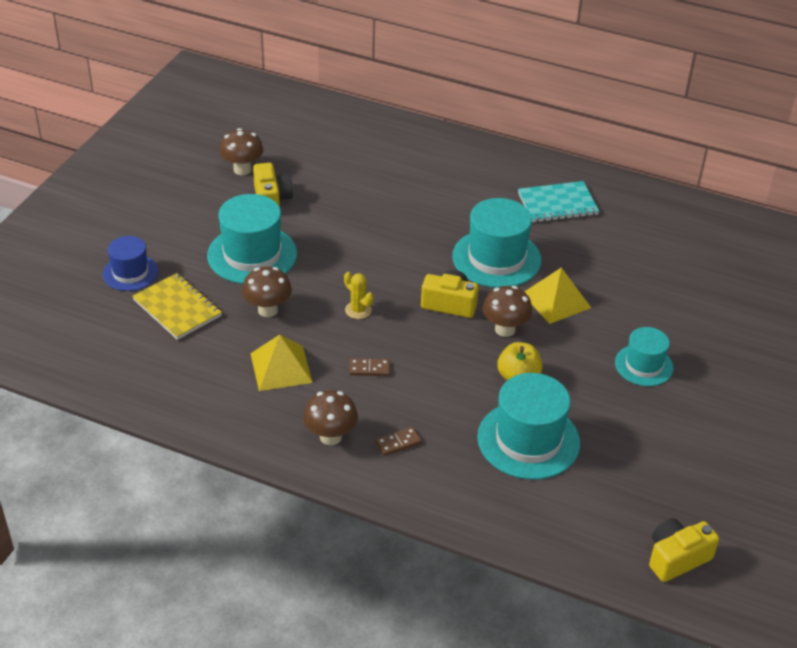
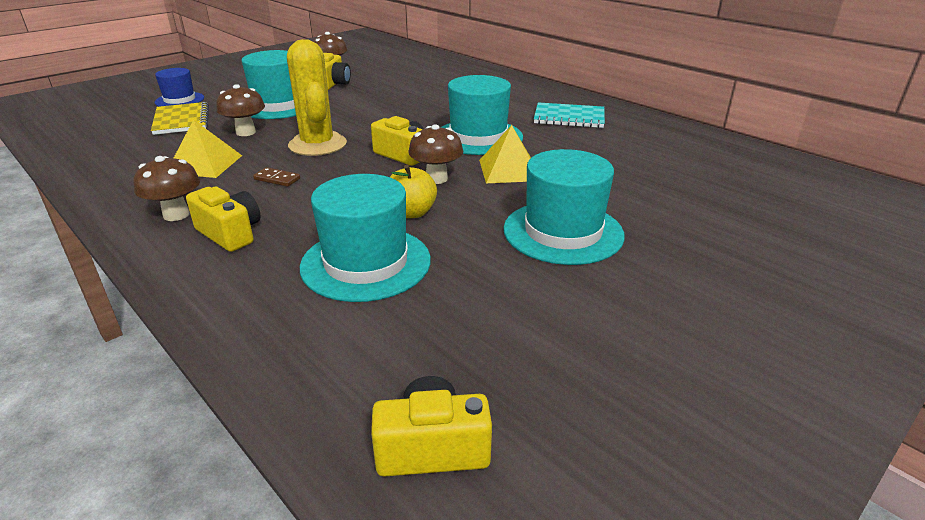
camera: 25 degrees right, 10 degrees down
(358, 310) = (317, 145): yellow cactus -> yellow cactus, size x2.21
(398, 443) = (230, 233): brown domino -> yellow camera
(643, 365) = (563, 232): turquoise hat -> turquoise hat, size x1.66

